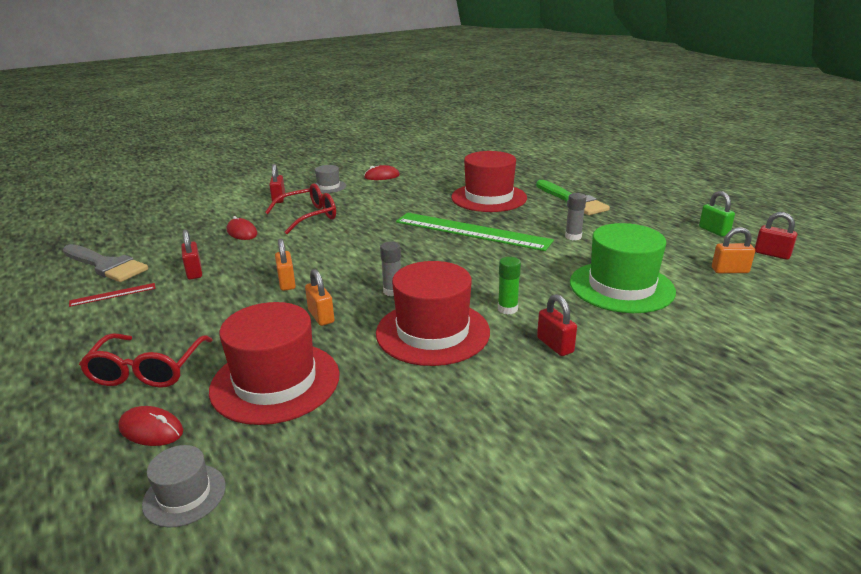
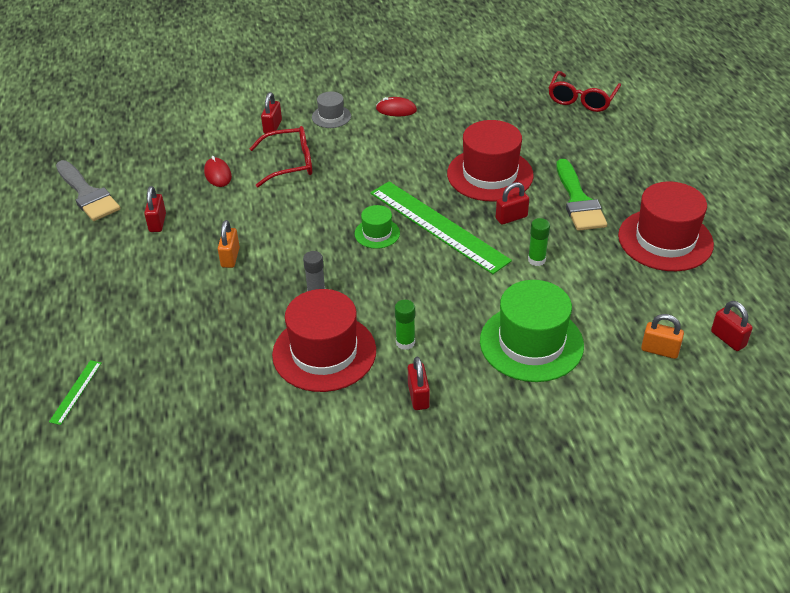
camera: 20 degrees right, 15 degrees up
(113, 294) = (84, 236): red ruler -> none
(147, 370) = (88, 332): red glasses -> red glasses (582, 99)
(151, 429) = (76, 392): red mouse -> green ruler
(184, 495) = (82, 454): grey hat -> none
(275, 382) = (176, 371): red hat -> red hat (665, 240)
(321, 316) = (241, 308): orange padlock -> none
(421, 244) = (377, 233): none -> green hat
(528, 217) = (511, 217): none -> red padlock
(573, 237) = (536, 260): grey glue stick -> green glue stick
(714, 231) = (697, 288): green padlock -> none

